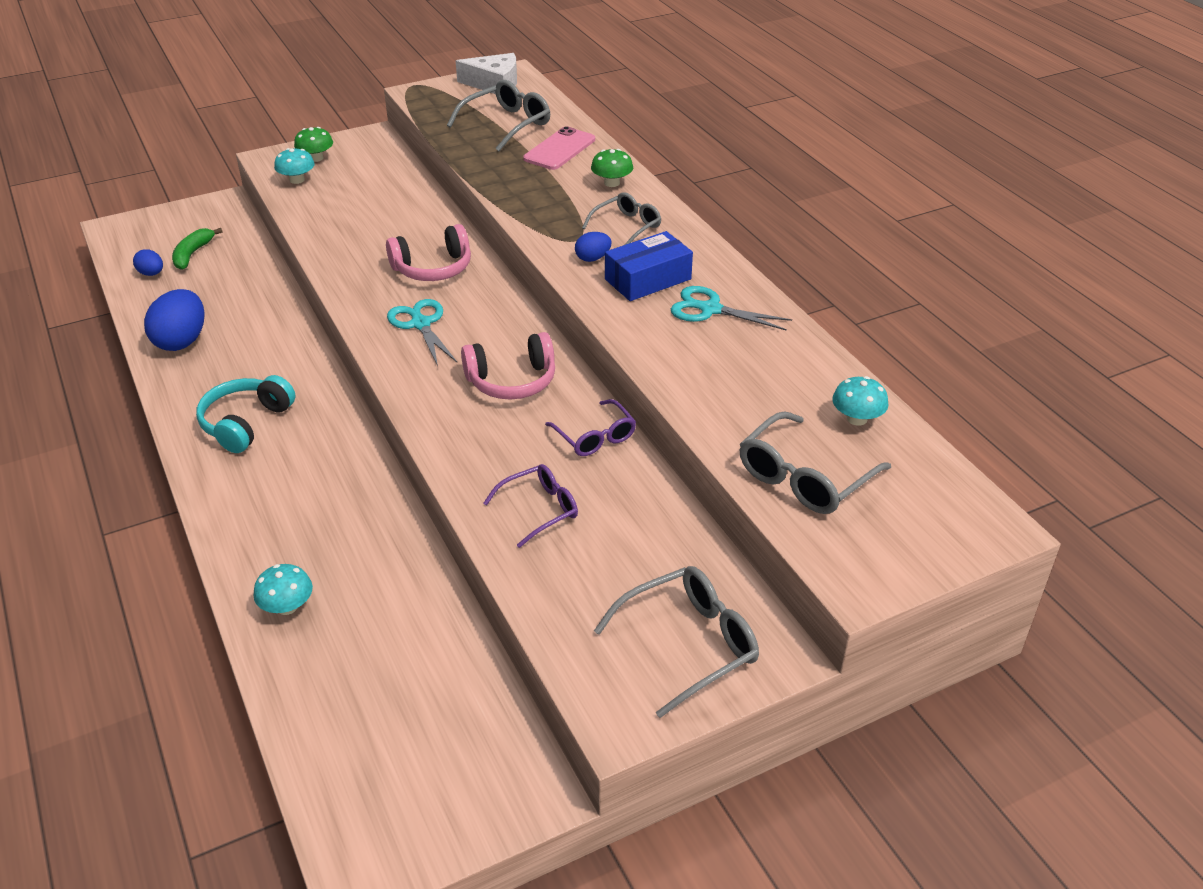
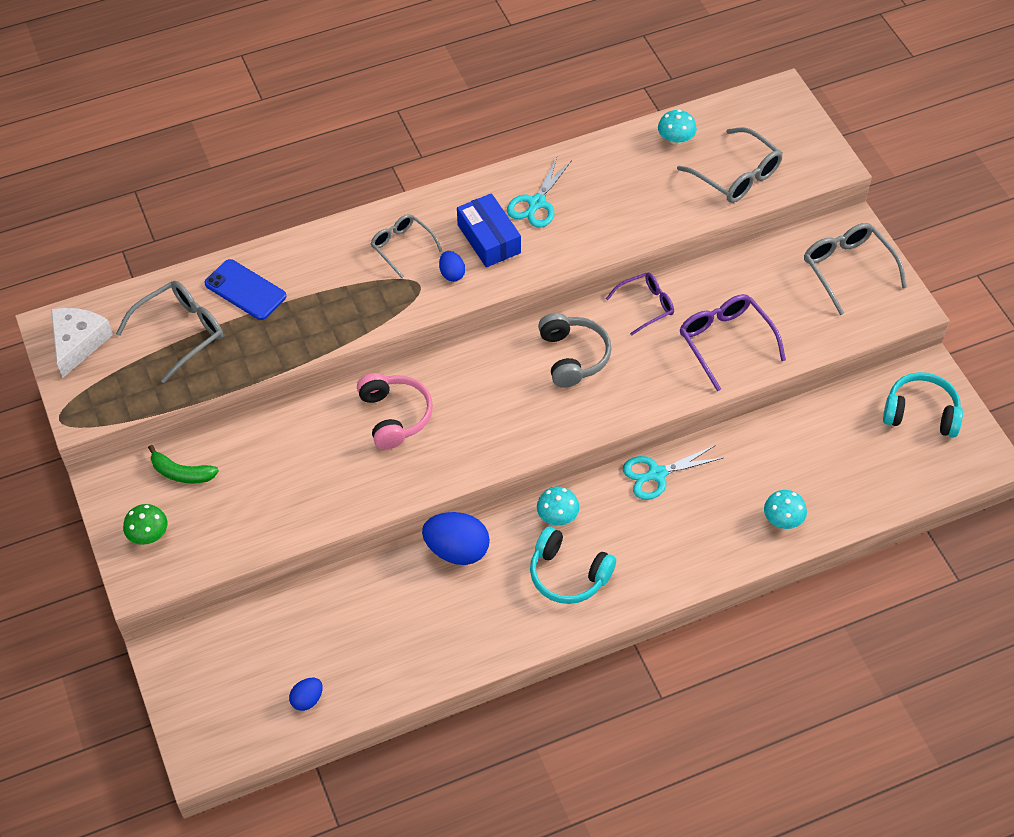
camera: 85 degrees left, 15 degrees up
(181, 341) = (437, 648): blue egg -> blue egg (457, 550)
(192, 254) = (273, 665): green banana -> green banana (181, 473)
(297, 180) = (196, 548): turquoise mushroom -> turquoise mushroom (557, 516)
(421, 324) = (486, 422): turquoise scissors -> turquoise scissors (657, 474)
(454, 776) = (921, 413): none -> turquoise headphones
(507, 124) = (180, 332): grey glasses -> grey glasses turned 90 degrees clockwise
(512, 381) = (573, 356): pink headphones -> grey headphones
(539, 509) = (725, 342): purple glasses -> purple glasses, size x1.50
(559, 149) = (245, 290): pink phone -> blue phone
(612, 183) = (321, 253): green mushroom -> none

